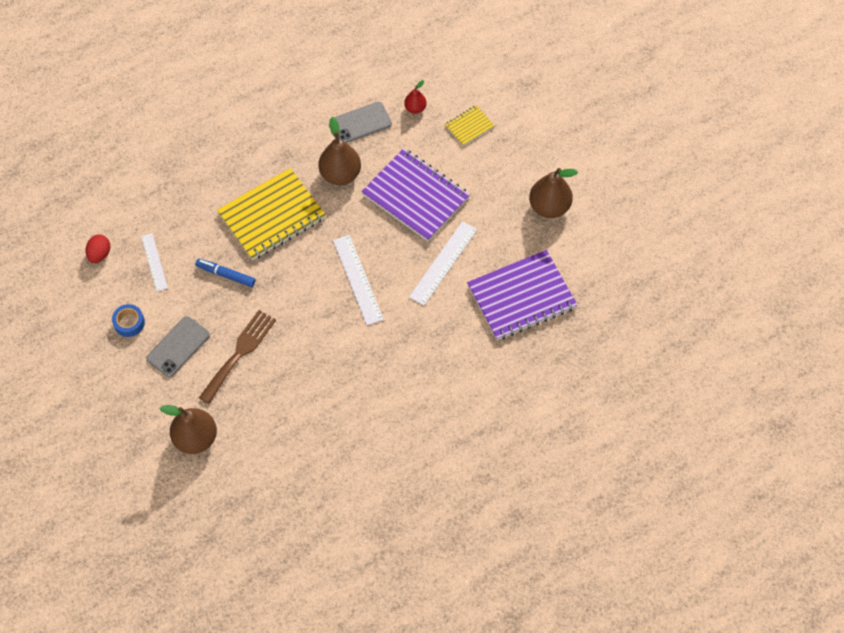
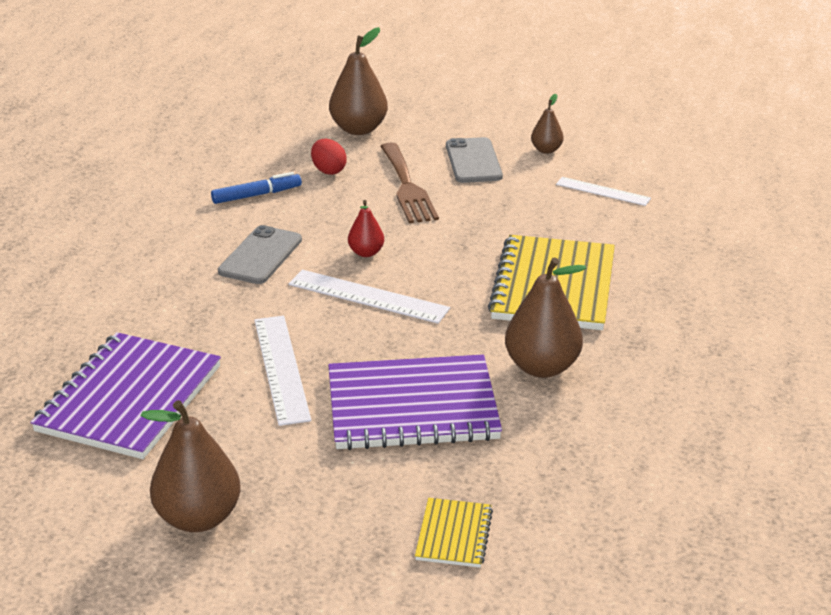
camera: 135 degrees right, 30 degrees down
(100, 254) = (662, 168): red egg -> red egg (328, 170)
(129, 323) = (546, 150): blue tape -> brown pear
(226, 275) = (517, 222): blue marker -> blue marker (256, 195)
(360, 123) = (607, 432): grey phone -> grey phone (260, 256)
(415, 108) = (565, 501): red pear -> red pear (366, 253)

